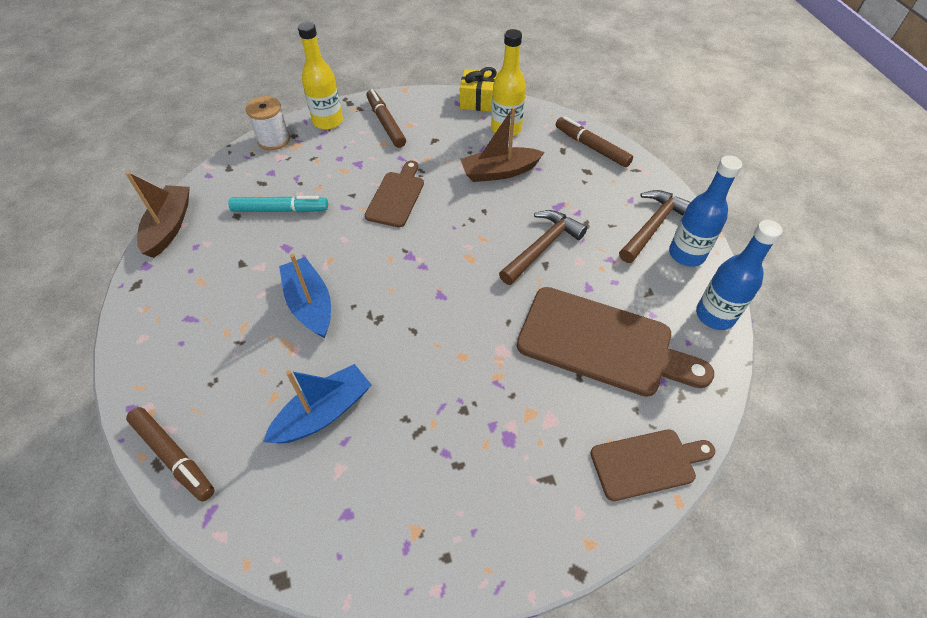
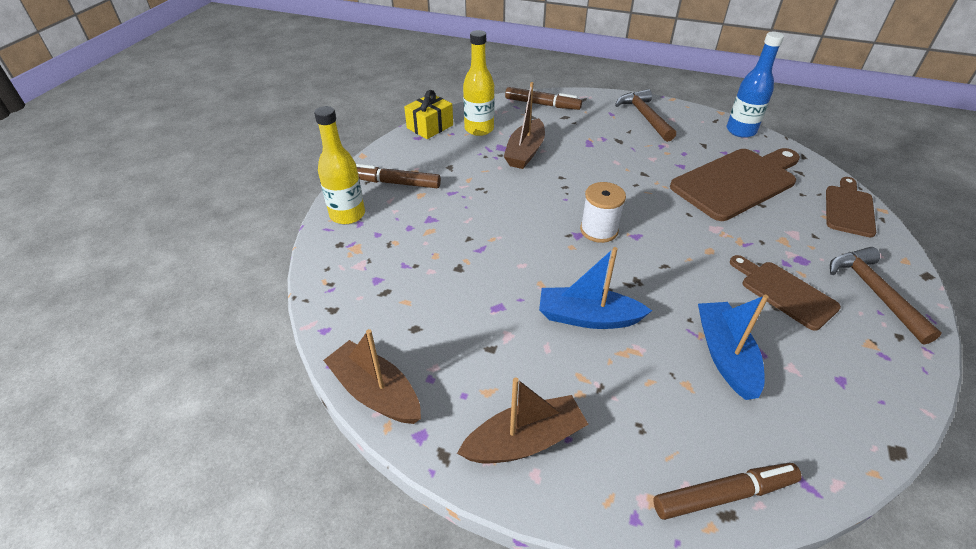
camera: 55 degrees left, 10 degrees down
(167, 320) = (524, 441): none -> brown boat
(274, 140) = (328, 260): white spool -> white spool (599, 230)
(280, 210) = (440, 292): turquoise marker -> none
(396, 196) = (498, 214): brown cutting board -> brown cutting board (784, 292)
(542, 247) = (625, 167): brown hammer -> brown hammer (874, 292)
(592, 147) = (542, 104): brown marker -> brown marker turned 150 degrees counterclockwise
(686, 254) = (680, 117): blue bottle -> none

